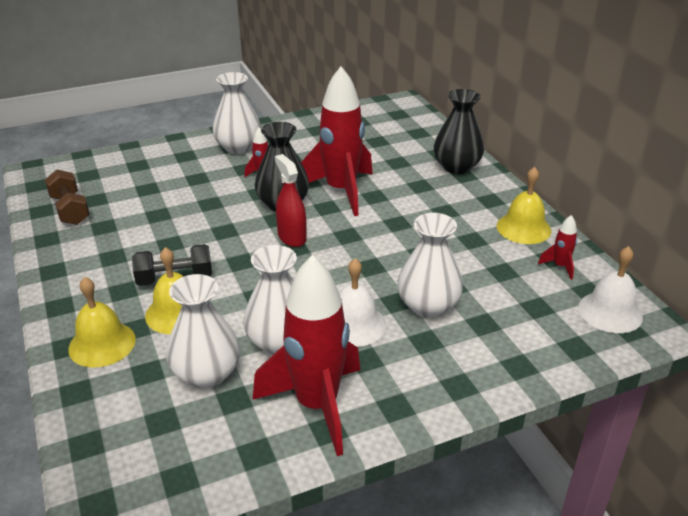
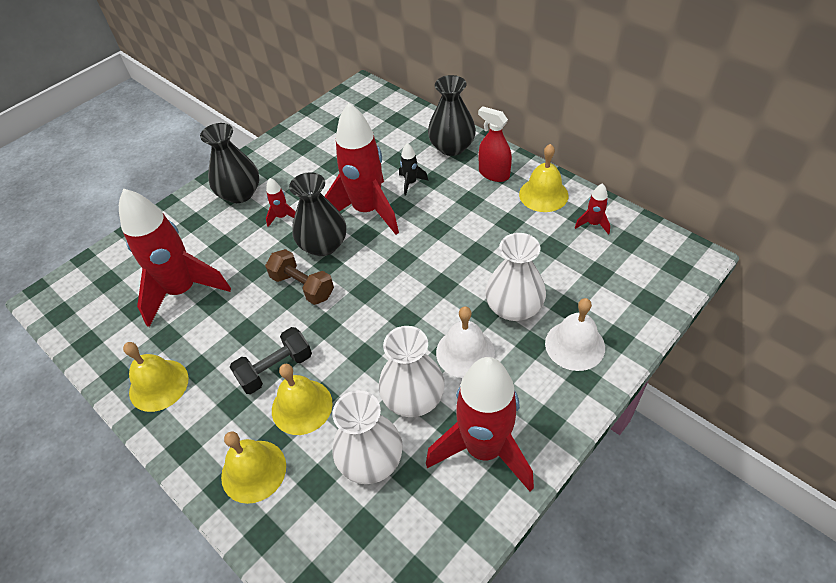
camera: 20 degrees left, 15 degrees up
(70, 210) = (117, 330): brown dumbbell -> brown dumbbell (303, 286)
(73, 257) = (158, 385): none -> yellow bell
(141, 200) = (183, 291): none -> red rocket
(238, 147) = (240, 193): white vase -> black vase
(292, 237) = (354, 279): red spray bottle -> red spray bottle (494, 174)
(397, 182) = (411, 183): none -> black rocket
(610, 312) = (654, 255): white bell -> white bell (575, 345)

